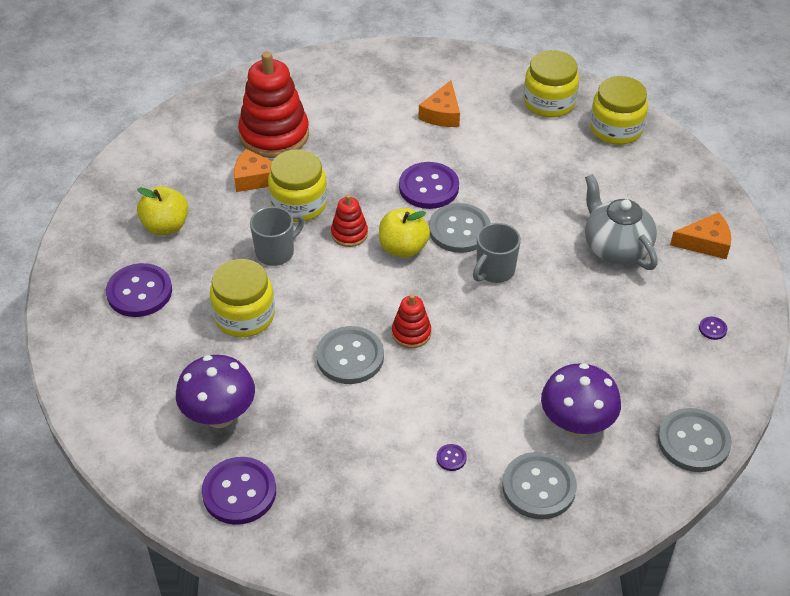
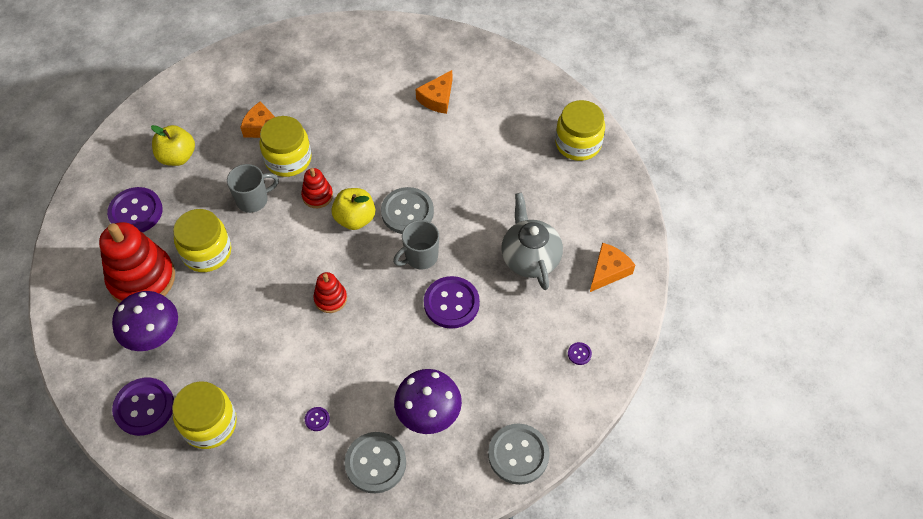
camera: 15 degrees right, 10 degrees up
(274, 135) = (293, 90): red stacking toy -> red stacking toy (142, 279)
(350, 357) = (274, 309): grey button -> none
(428, 187) = (398, 166): purple button -> purple button (451, 303)
(549, 102) = (531, 106): yellow jar -> yellow jar (209, 424)
(705, 243) = (608, 271): orange cheese -> orange cheese turned 60 degrees counterclockwise

